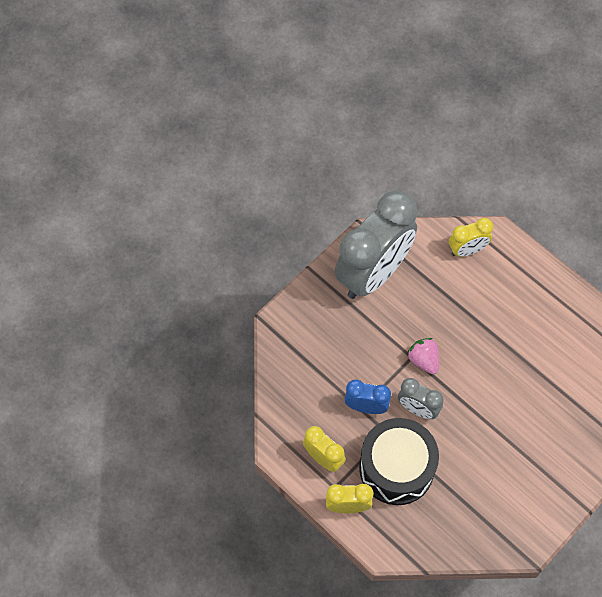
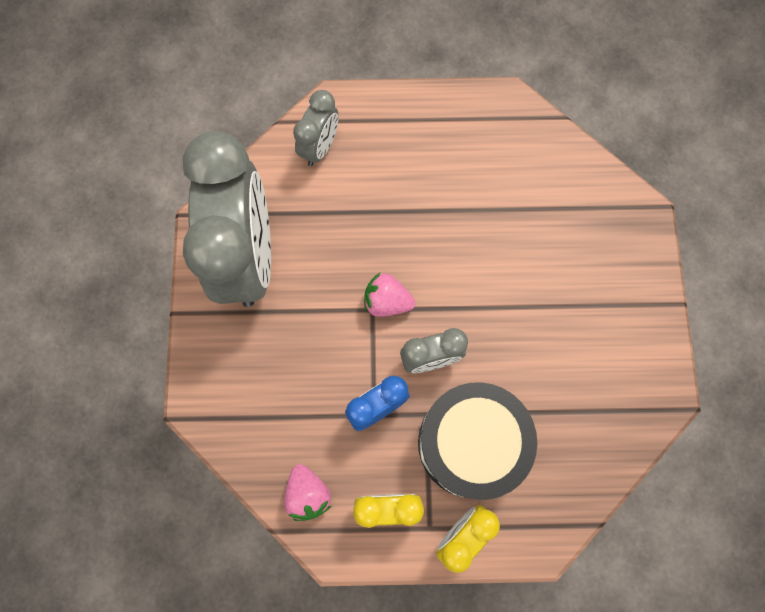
camera: 45 degrees left, 10 degrees up
(290, 414) = (308, 494): none -> pink strawberry
(467, 250) = (320, 147): yellow clock -> grey clock

